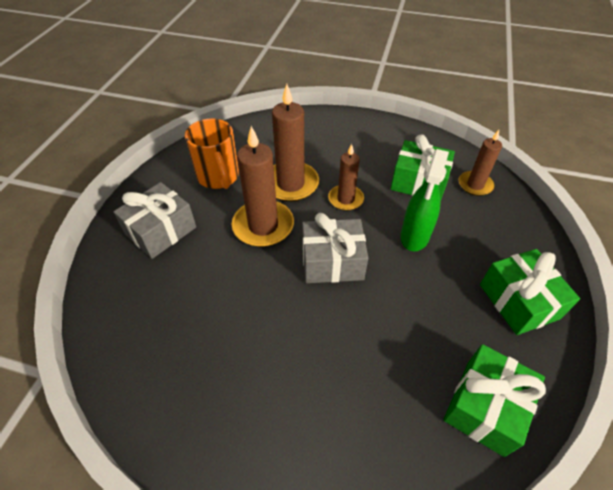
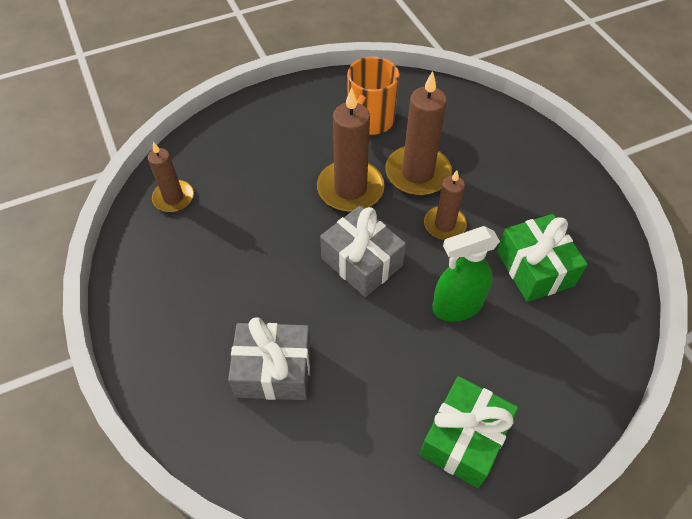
camera: 50 degrees right, 5 degrees up
(161, 231) = (279, 131): grey gift -> grey gift (273, 370)
(475, 185) = (589, 320): brown candle -> brown candle (173, 198)
(485, 406) = (319, 463): green gift -> none

